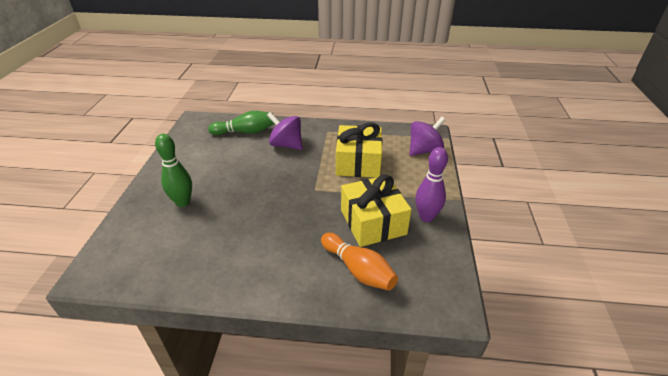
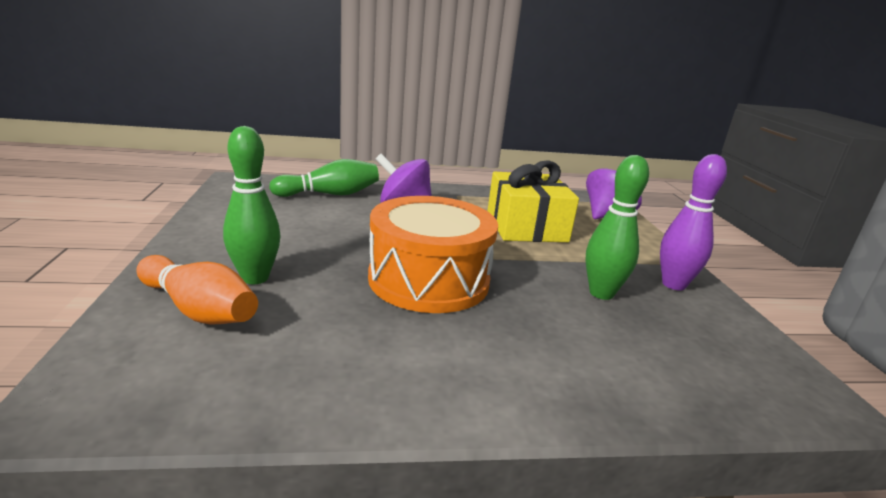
camera: 15 degrees left, 15 degrees down
(274, 207) = (429, 280): none -> orange drum
(358, 270) = (628, 357): orange bowling pin -> orange bowling pin (198, 309)
(373, 222) = (601, 293): yellow gift -> green bowling pin

